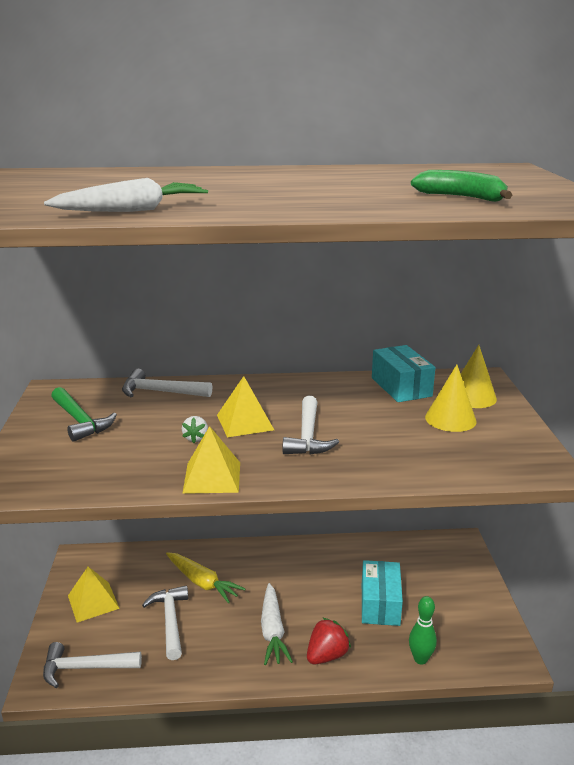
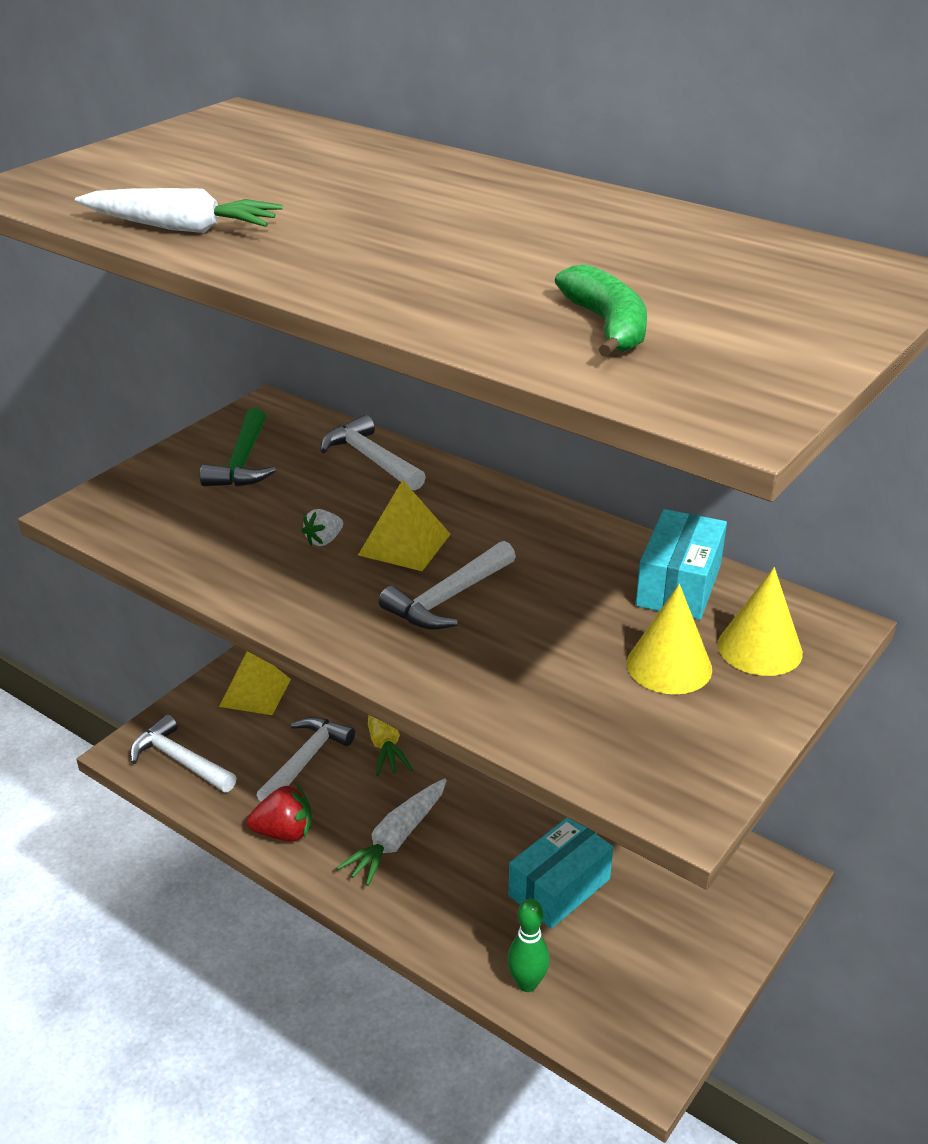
camera: 40 degrees right, 10 degrees up
(212, 477) = (273, 598): yellow pyramid -> none
(327, 655) = (423, 905): red strawberry -> red strawberry (284, 832)

